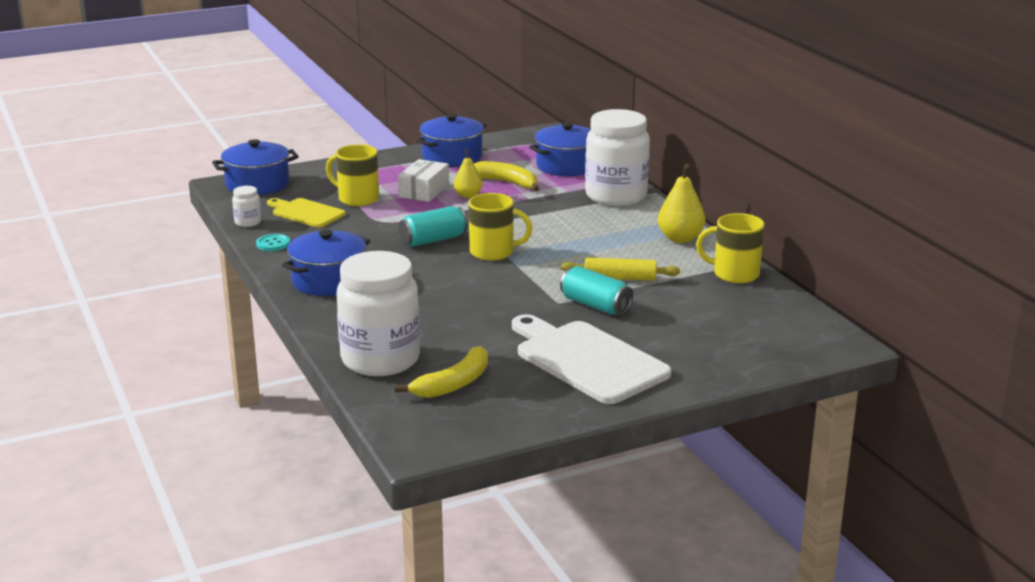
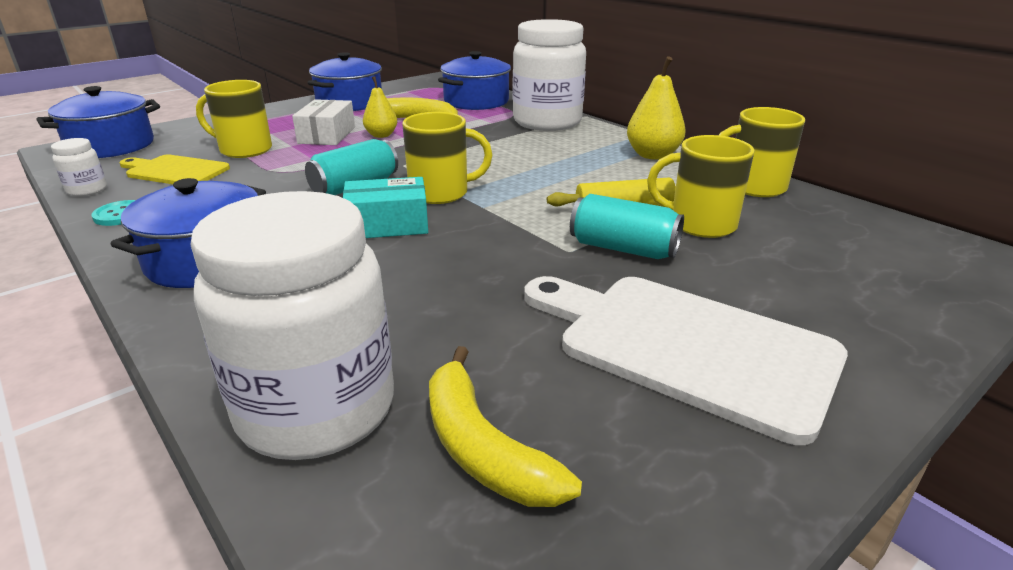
camera: 15 degrees left, 5 degrees up
(447, 271) = (387, 224): none -> turquoise box
(454, 384) = (483, 448): yellow banana -> yellow banana turned 120 degrees clockwise
(664, 296) = (700, 224): none -> yellow mug

